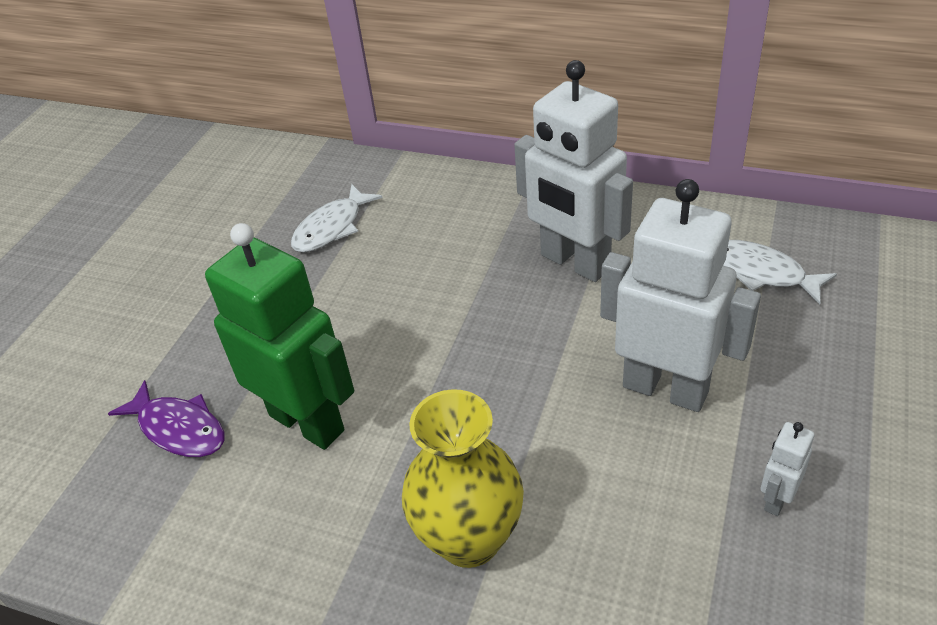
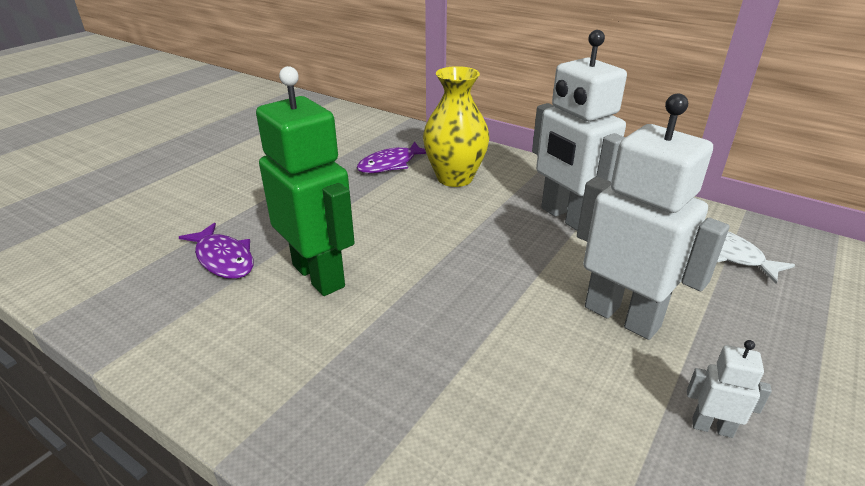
camera: 10 degrees right, 10 degrees down
(332, 228) = (390, 164): white fish -> purple fish
(469, 539) = (414, 388): yellow vase -> yellow vase (455, 178)
(776, 499) = (712, 427): white robot -> white robot turned 60 degrees clockwise

